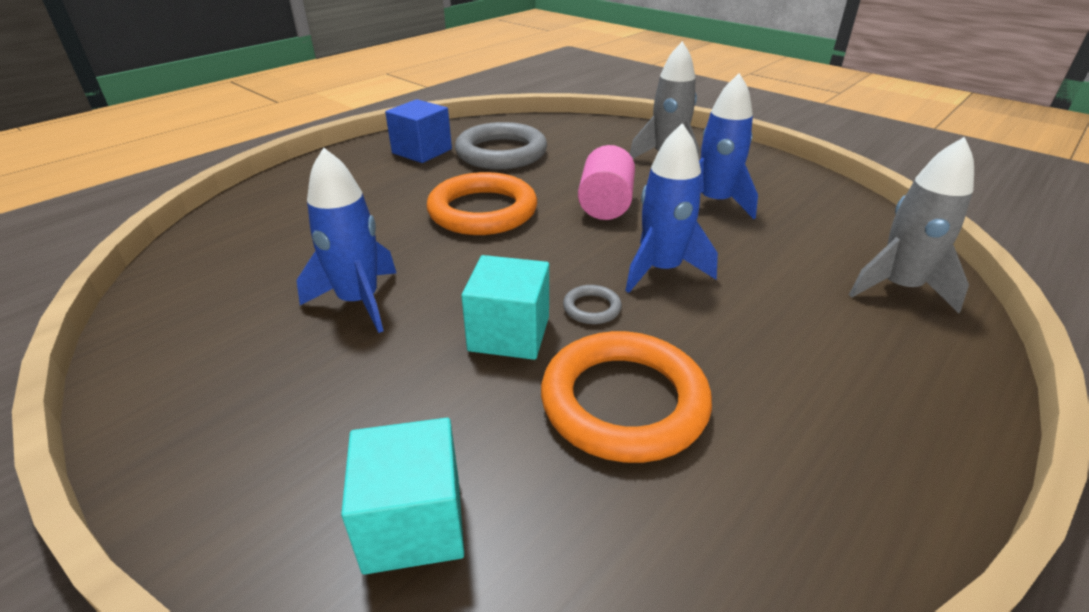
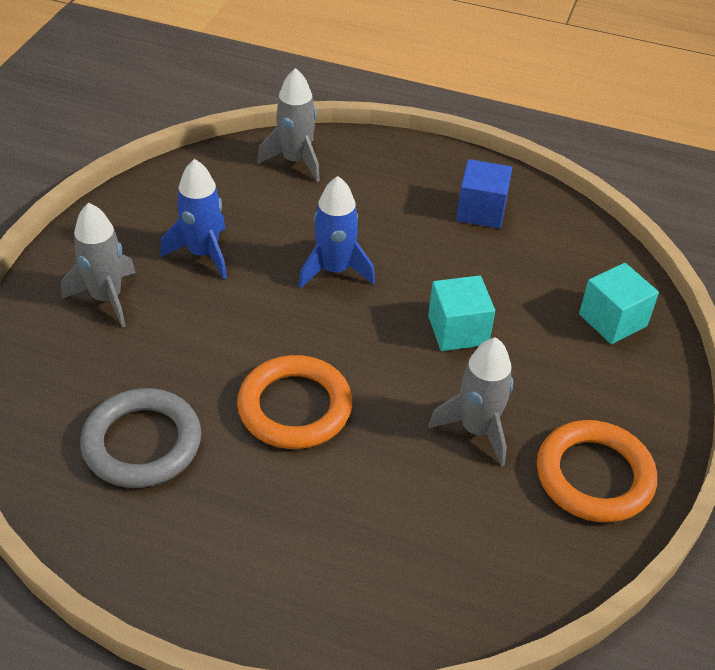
camera: 115 degrees left, 10 degrees up
(359, 301) = (477, 429): blue rocket -> grey rocket
(422, 151) = (165, 527): blue cube -> blue cube (481, 211)
(592, 308) = (404, 297): grey ring -> none
(605, 205) = (241, 322): pink cylinder -> none
(624, 402) = (483, 265): orange ring -> orange ring (594, 476)

